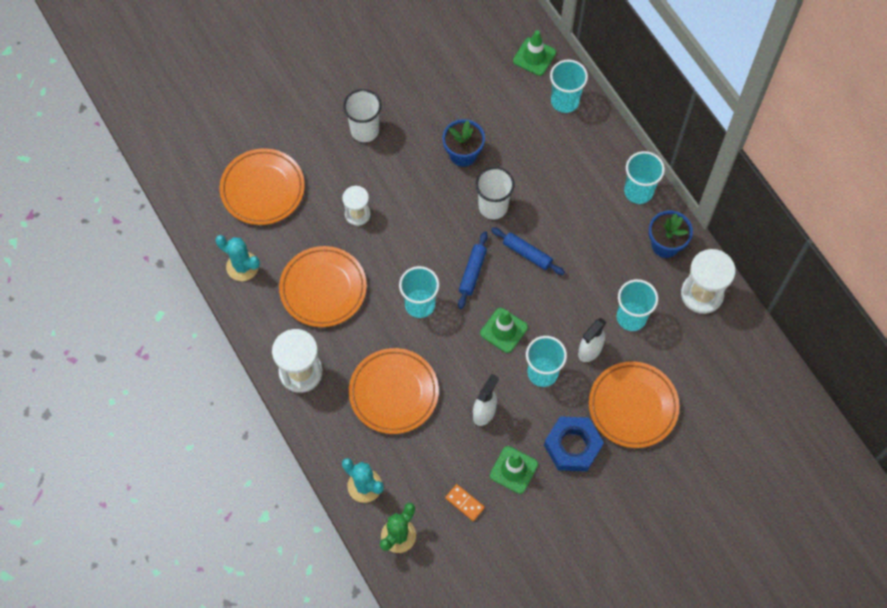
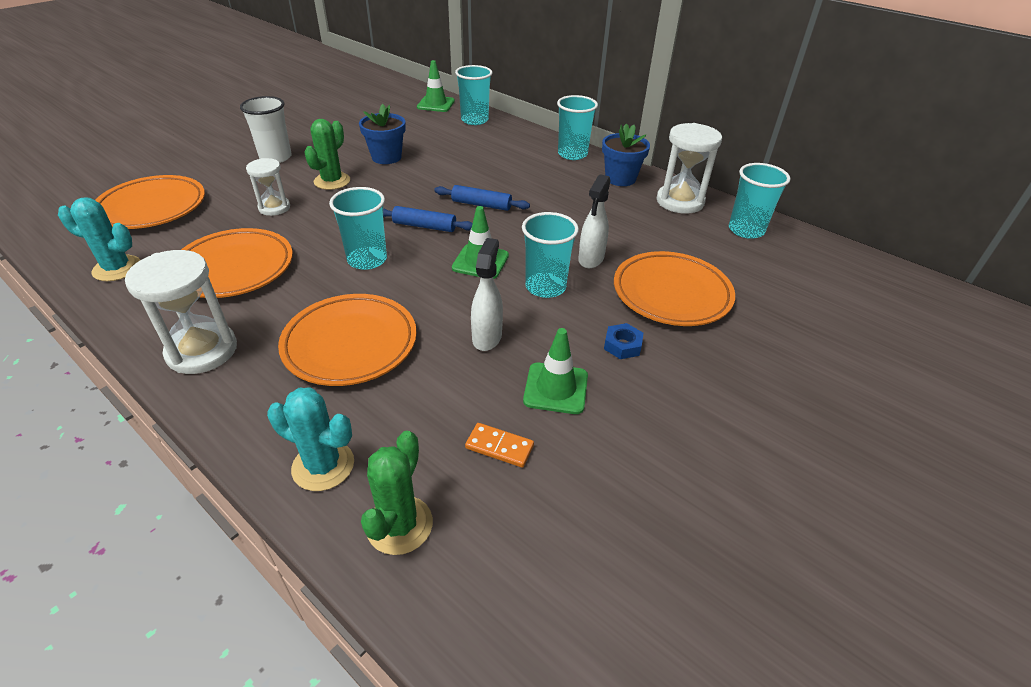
camera: 20 degrees left, 25 degrees down
(409, 184) = (332, 181): none -> green cactus
(472, 272) = (424, 226): blue rolling pin -> blue rolling pin turned 75 degrees counterclockwise
(493, 207) = (430, 182): white cup -> none
(572, 446) = (622, 345): blue nut -> blue nut, size x0.49
(631, 317) = (620, 228): turquoise cup -> turquoise cup (746, 230)

